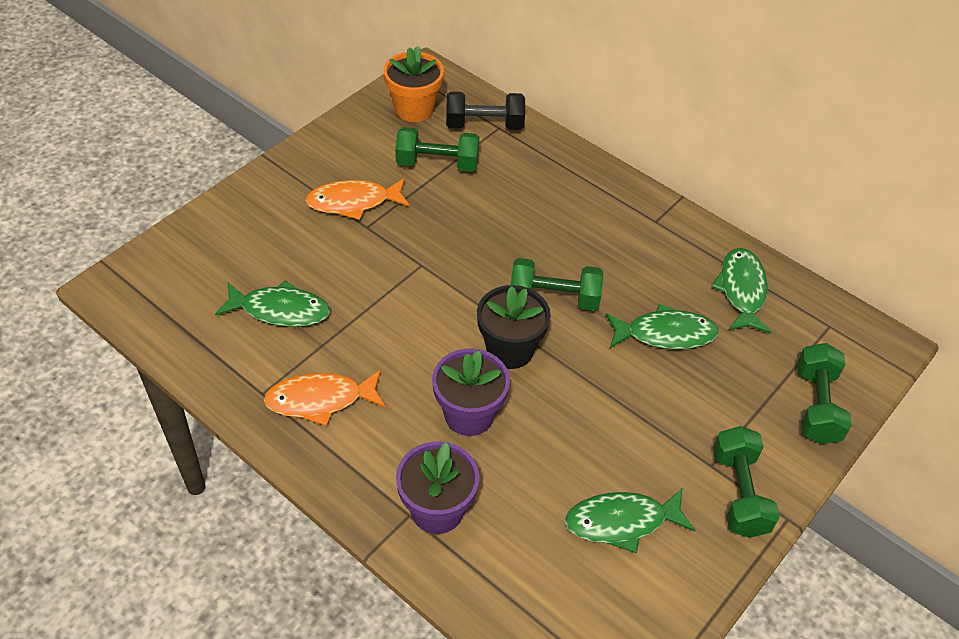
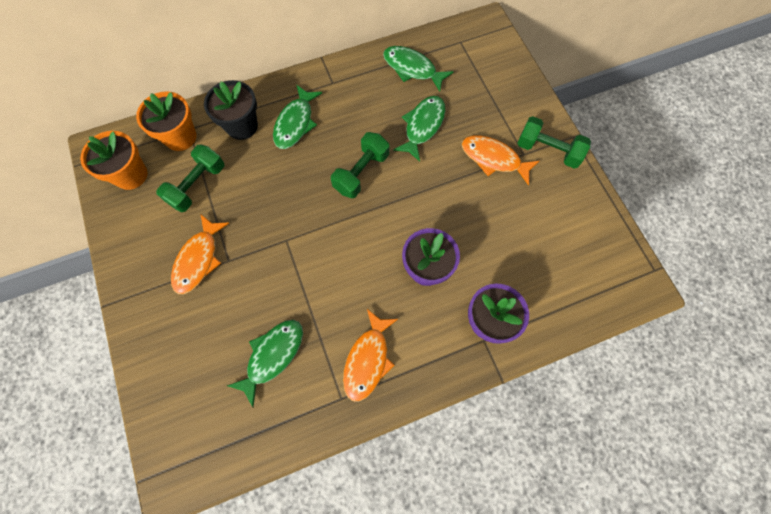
camera: 60 degrees left, 20 degrees up
(484, 125) = (180, 137): black dumbbell -> orange flower pot
(510, 350) = (388, 219): black flower pot -> black flower pot (242, 126)
(621, 522) = (540, 221): green fish -> green fish (295, 123)
(676, 431) = (493, 159): none -> orange fish
(816, 406) = (510, 80): green dumbbell -> none

